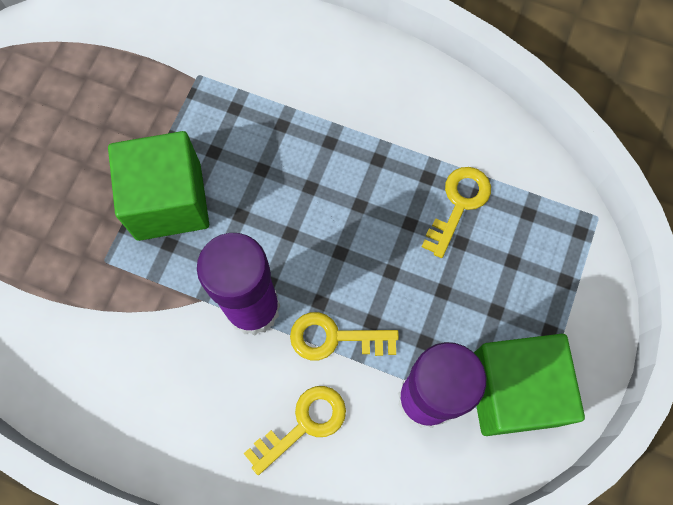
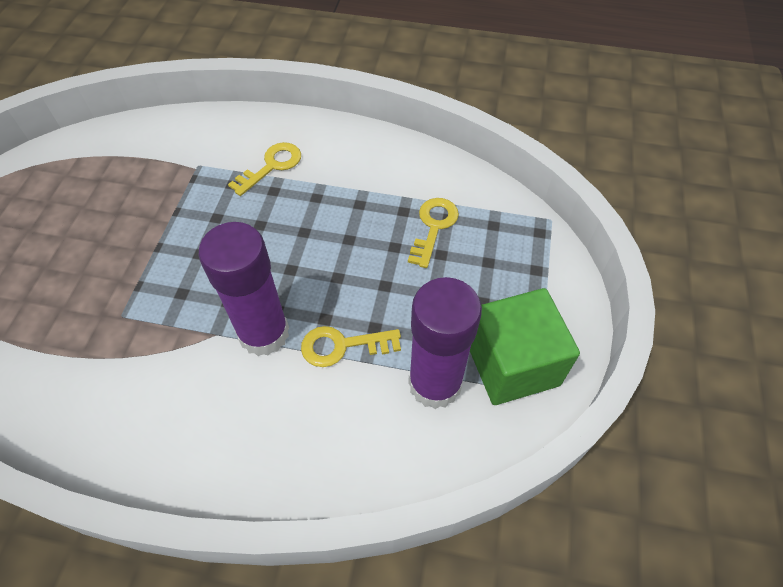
camera: 10 degrees left, 15 degrees down
(168, 201) = (179, 260): green cube -> none
(304, 424) = (324, 425): yellow key -> yellow key (271, 166)

